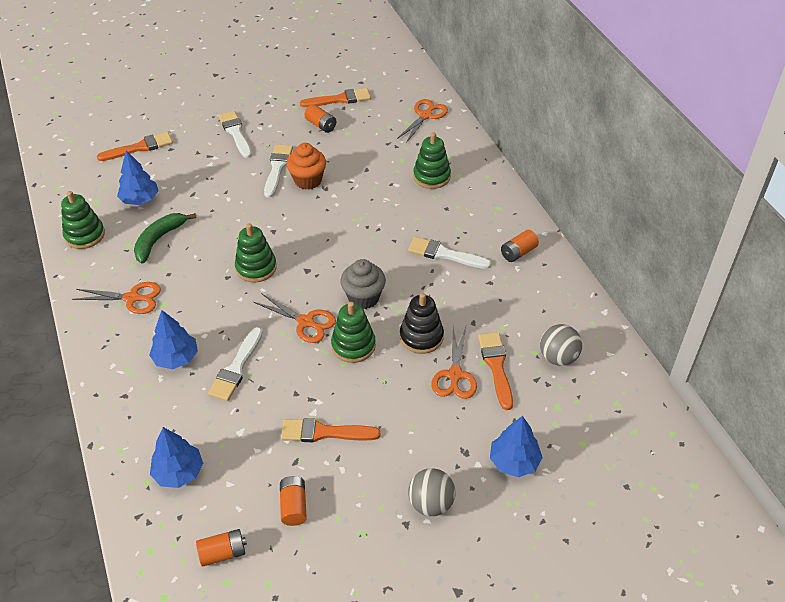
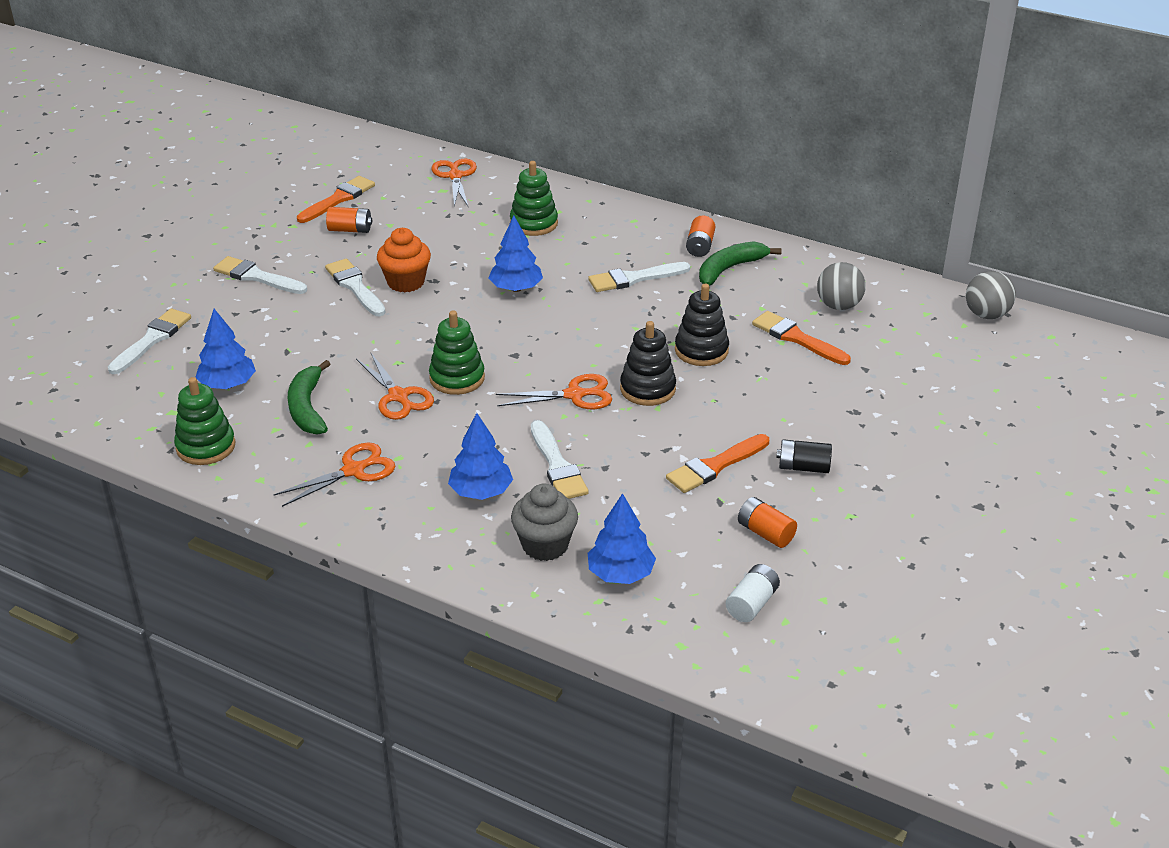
camera: 40 degrees left, 10 degrees down
(139, 147) = (152, 340): orange brush -> white brush
(223, 553) = (752, 604): orange battery -> white battery
(353, 345) = (647, 389): green stacking toy -> black stacking toy
(363, 298) = (604, 348): grey cupcake -> grey cupcake (545, 545)
(377, 472) = (803, 467): none -> black battery
(431, 503) = (877, 462): grey ball -> grey ball (986, 315)
(455, 375) = (771, 363): orange scissors -> orange scissors (398, 397)
(514, 461) = (902, 396): blue tree -> blue tree (516, 288)
(517, 282) = (729, 269): none -> green banana

